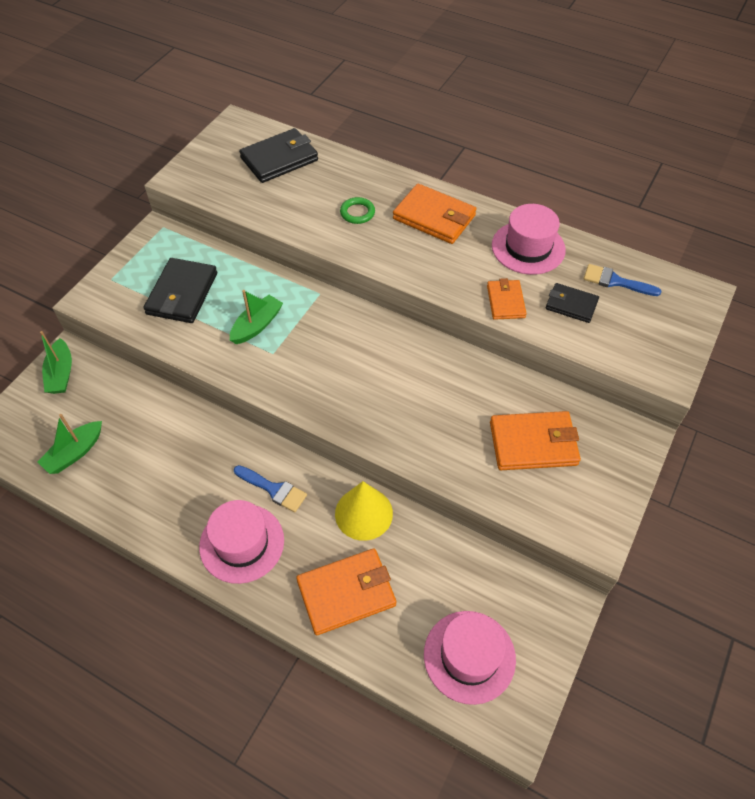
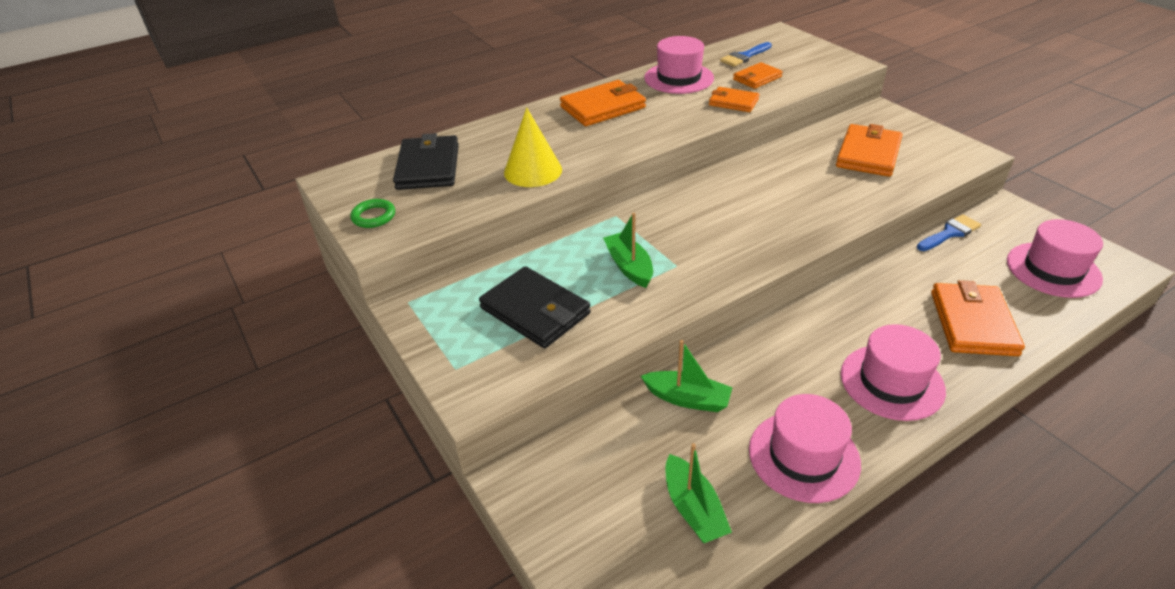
camera: 60 degrees left, 15 degrees down
(61, 373) = (544, 494): green boat -> green boat (687, 399)
(141, 502) = (803, 456): none -> pink hat
(274, 489) = (829, 339): blue brush -> blue brush (950, 233)
(357, 213) = (558, 142): green ring -> green ring (374, 216)
(363, 513) = (882, 287): yellow cone -> yellow cone (533, 171)
(571, 305) = (757, 78): black wallet -> orange wallet

